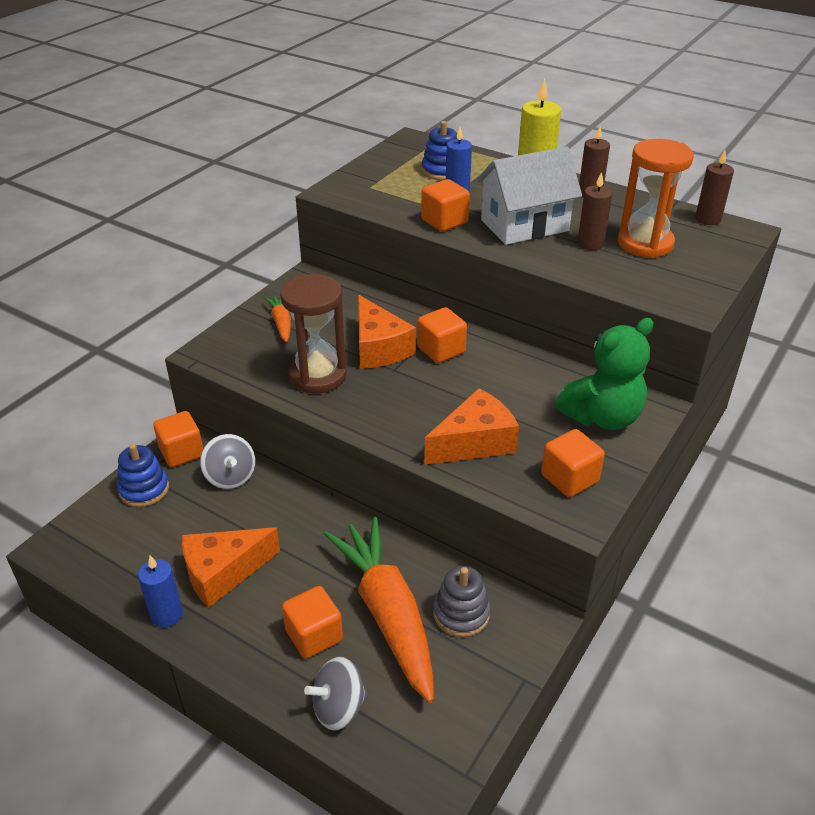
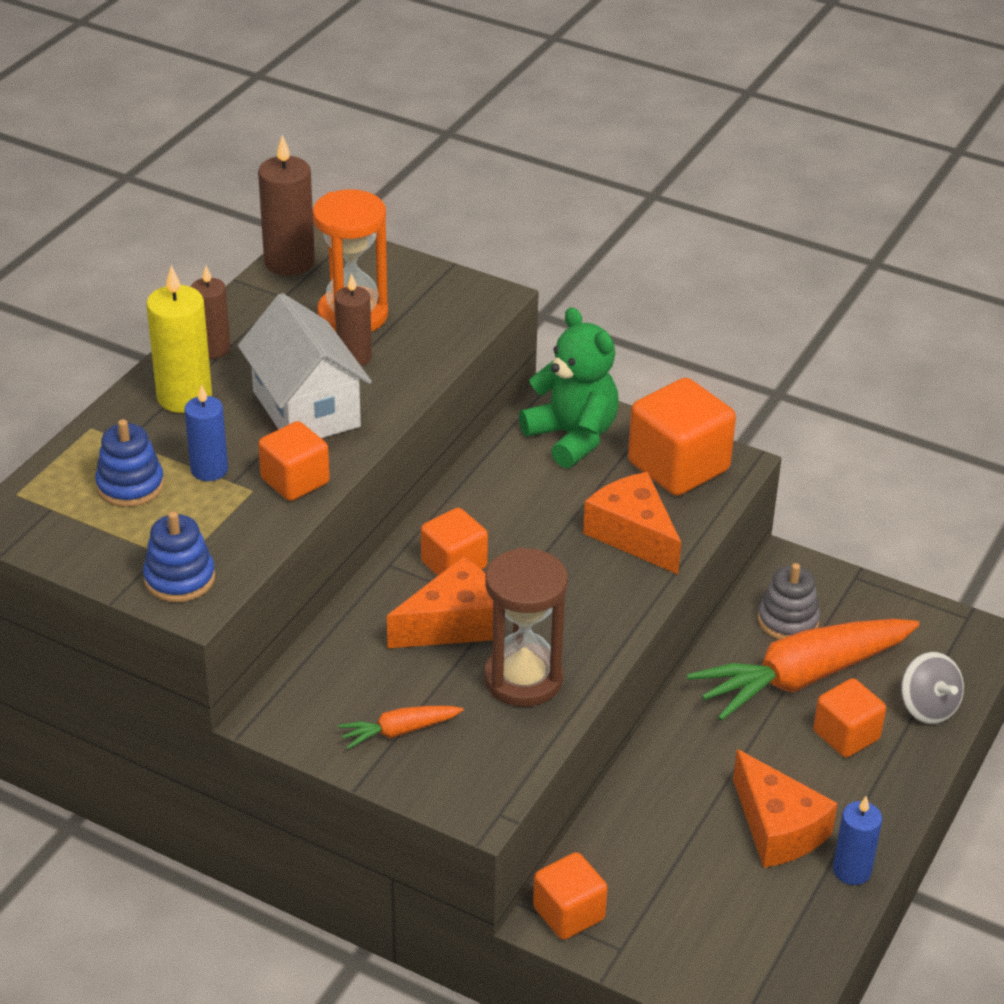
camera: 95 degrees left, 0 degrees up
(144, 489) = (650, 941): blue stacking toy -> blue stacking toy (179, 579)
(230, 477) = (611, 848): grey spinning top -> none
(569, 478) = (678, 466): orange cube -> orange cube, size x1.62
(708, 219) = (289, 262): brown candle -> brown candle, size x1.54

